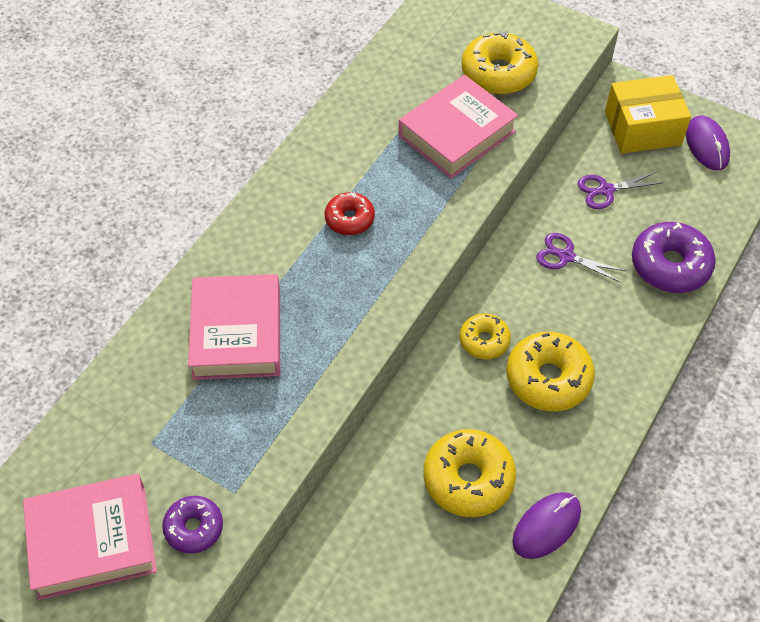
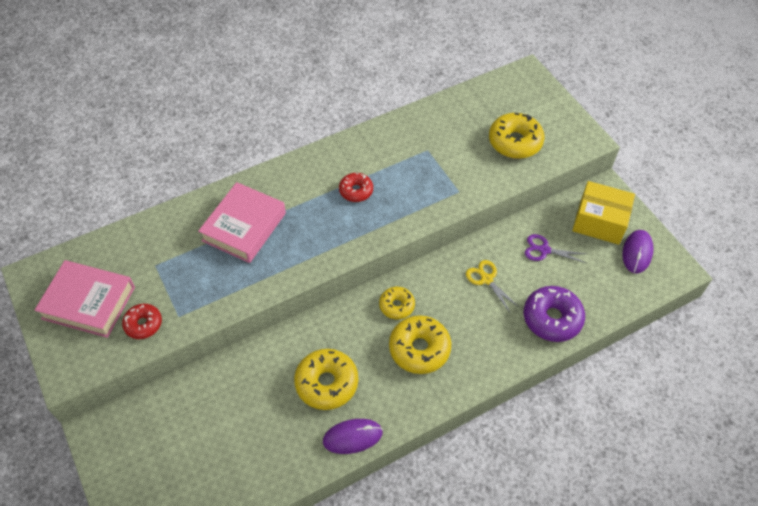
camera: 30 degrees right, 0 degrees up
(194, 528) = (143, 324): purple donut -> red donut
(457, 133) = (460, 168): pink book -> none
(566, 256) = (486, 279): purple scissors -> yellow scissors

